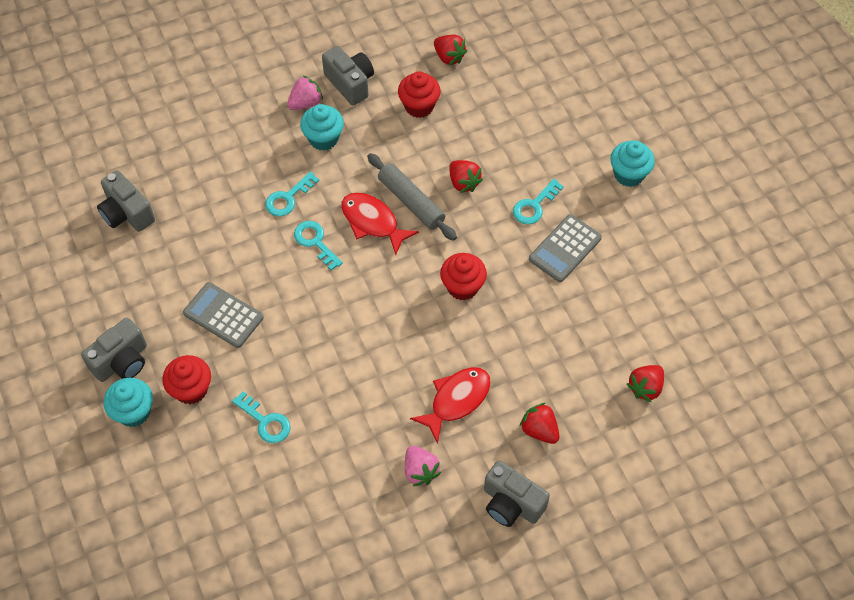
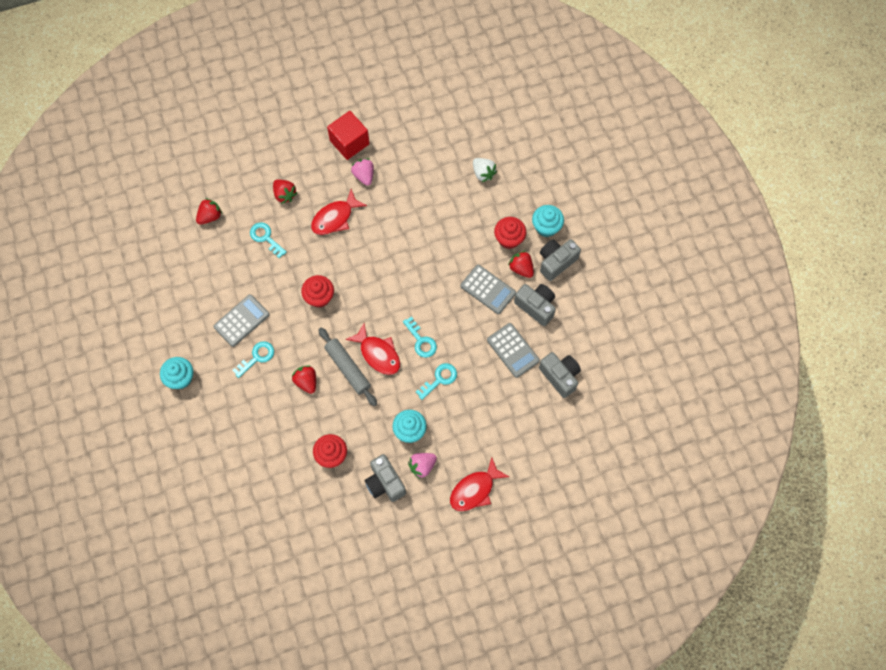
camera: 175 degrees left, 10 degrees up
(189, 240) = (513, 350): none -> grey calculator
(230, 490) = (483, 173): none -> white strawberry
(240, 84) = (475, 490): none -> red fish
(265, 421) = (460, 214): turquoise key -> turquoise key (266, 238)
(449, 57) = (301, 503): red strawberry -> red strawberry (521, 268)
(450, 525) = (349, 142): none -> red cube
(511, 503) = (310, 152): grey camera -> grey camera (536, 306)

